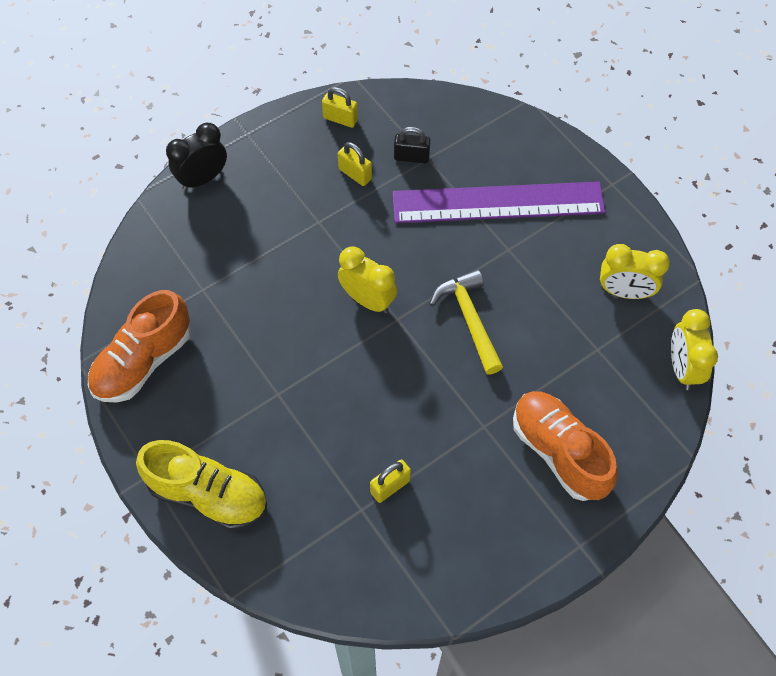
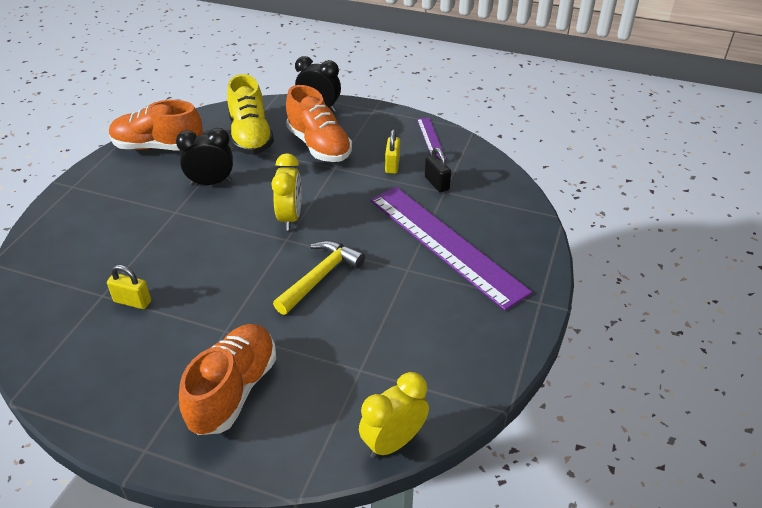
camera: 55 degrees right, 20 degrees down
(208, 494) = (71, 217): yellow shoe -> yellow shoe (251, 136)
(254, 340) = (211, 183): none -> black clock
(271, 215) = (319, 146): none -> orange shoe
(340, 119) = (431, 139): yellow padlock -> purple ruler
(624, 292) = (437, 361): yellow clock -> none

